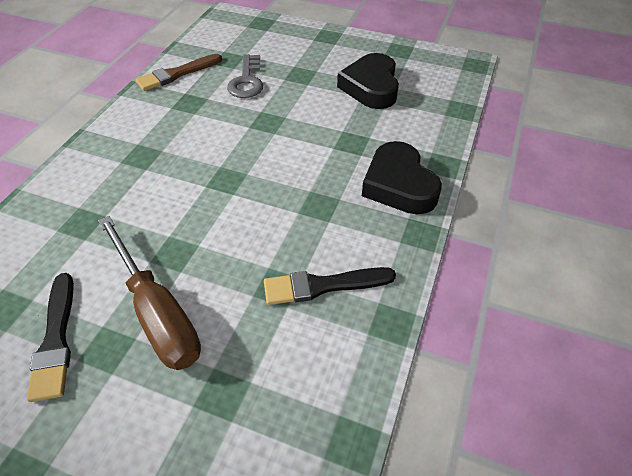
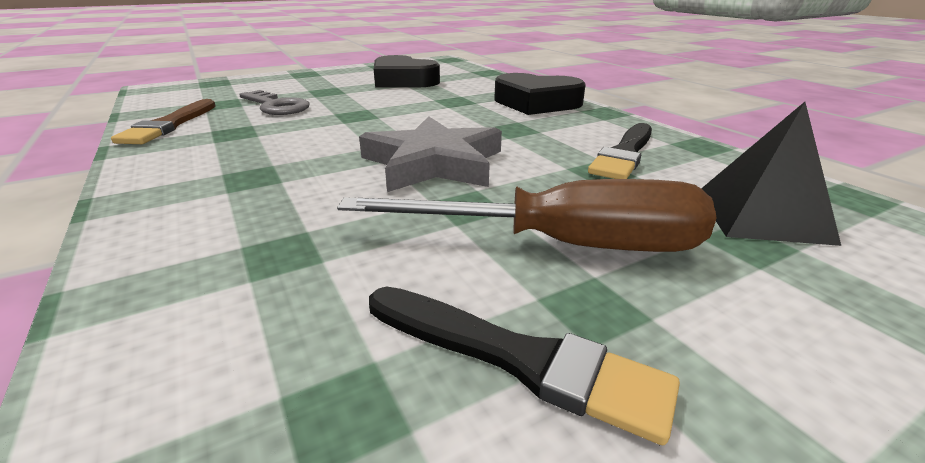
camera: 50 degrees left, 20 degrees down
(219, 206) = (433, 163): none -> grey star
(268, 392) = (761, 216): none -> black pyramid

